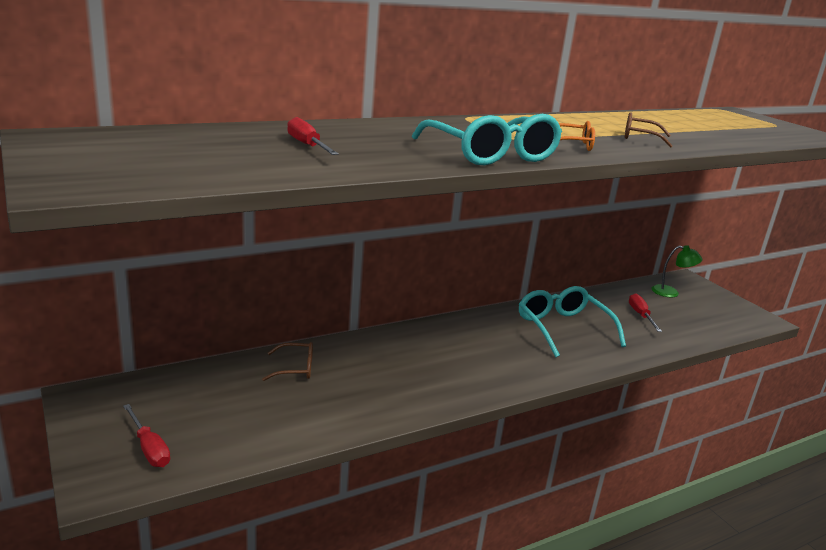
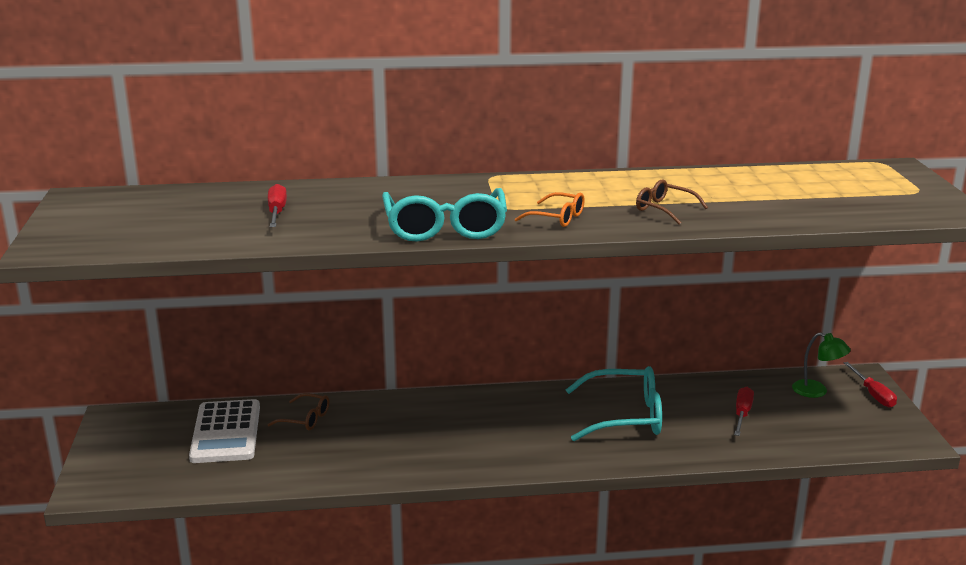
camera: 25 degrees right, 0 degrees up
(149, 448) = (139, 468): red screwdriver -> red screwdriver (873, 394)
(223, 393) = (226, 432): none -> white calculator
(563, 328) = (625, 416): turquoise glasses -> turquoise glasses turned 90 degrees clockwise

